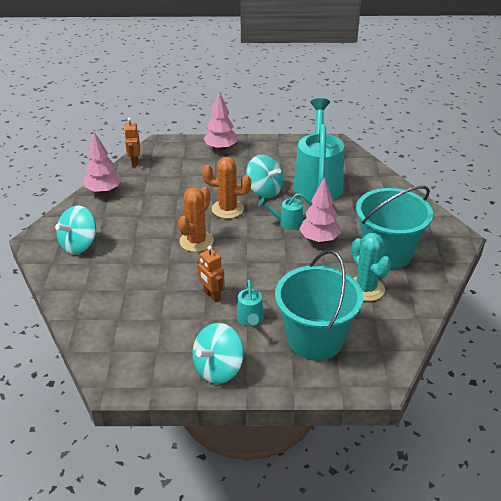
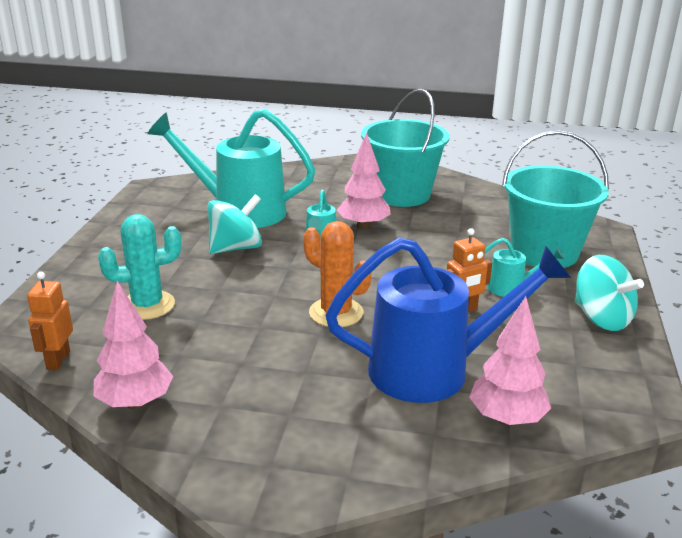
camera: 80 degrees left, 10 degrees down
(79, 245) = (302, 438): turquoise spinning top -> none
(134, 162) = (58, 360): orange robot -> orange robot turned 90 degrees clockwise
(142, 286) = (433, 370): none -> blue watering can
(221, 148) = (89, 269): pink tree -> pink tree (506, 418)
(227, 209) = (266, 280): orange cactus -> none
(366, 288) = (461, 214): turquoise cactus -> turquoise cactus (147, 305)

